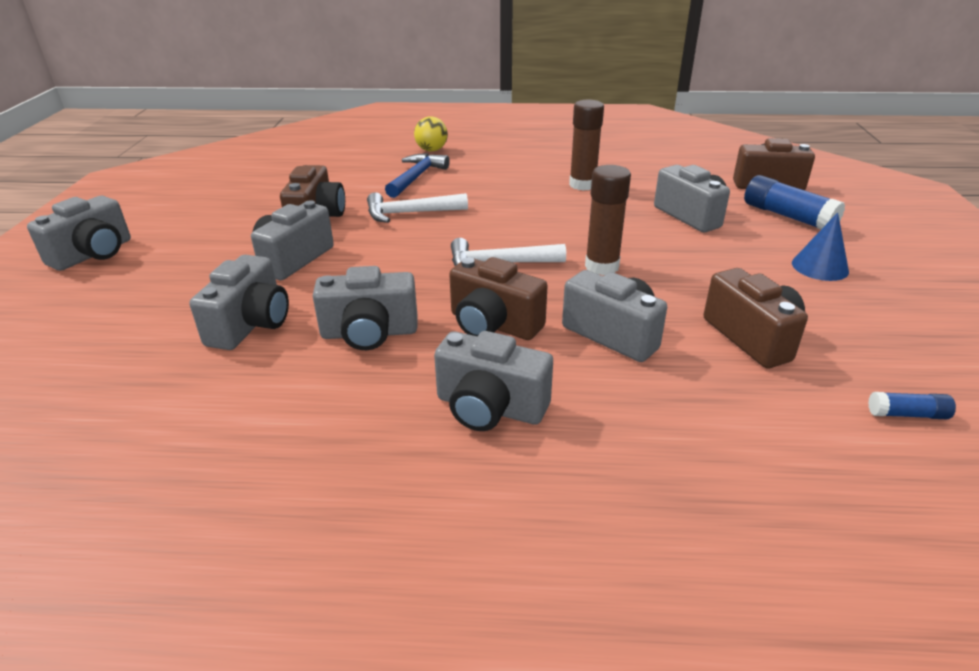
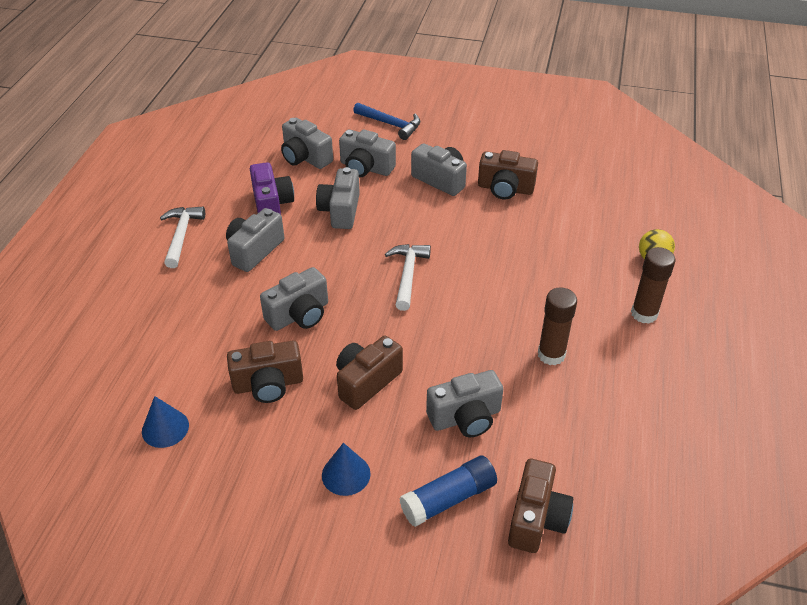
camera: 100 degrees right, 10 degrees up
(93, 254) = (468, 104): grey camera -> grey camera (305, 157)
(354, 413) = (272, 204): none -> purple camera
(410, 213) = (504, 236): white hammer -> white hammer (181, 235)
(416, 177) = (580, 244): blue hammer -> blue hammer (390, 124)
(493, 324) = (330, 262): brown camera -> brown camera (366, 382)
(602, 266) = (388, 330): brown glue stick -> brown glue stick (644, 314)
(907, 414) = (165, 428): blue glue stick -> blue cone

